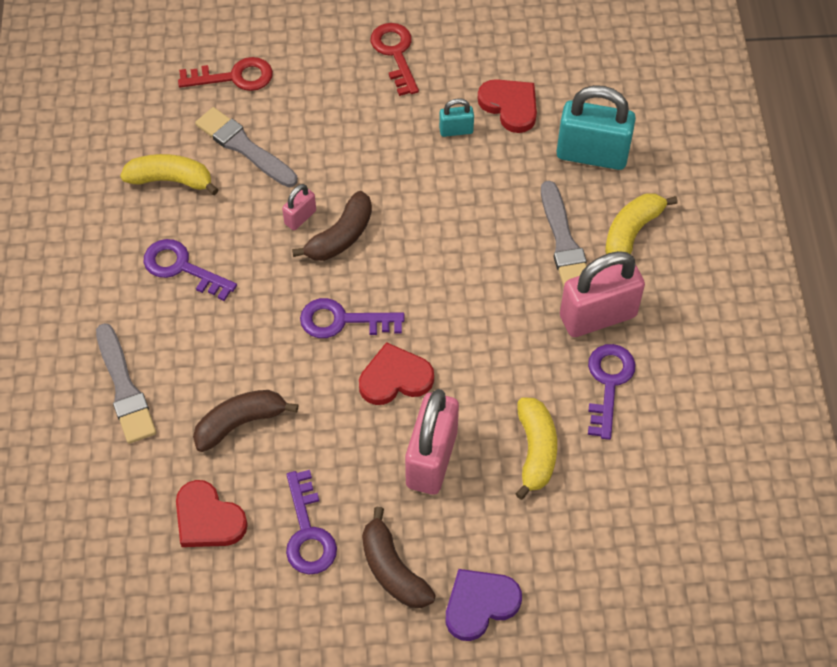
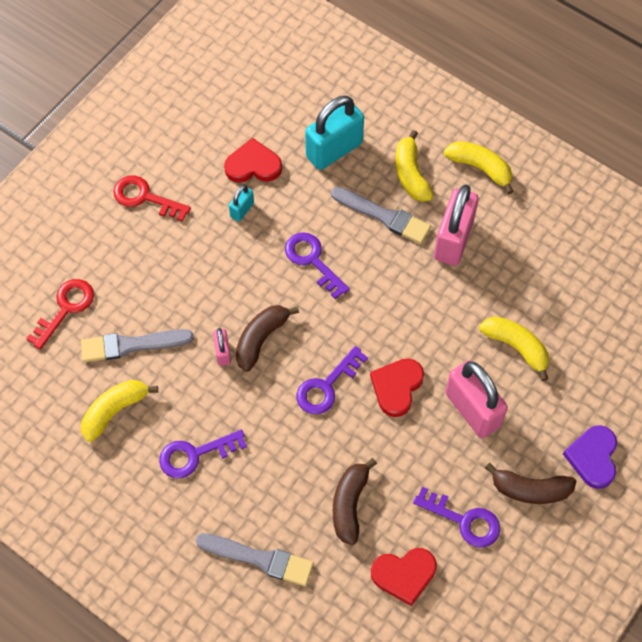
camera: 50 degrees left, 5 degrees up
(341, 236) = (261, 339): brown banana -> brown banana turned 135 degrees counterclockwise
(608, 383) = (504, 271): purple key -> purple key (312, 260)
(700, 284) = (480, 168): none -> yellow banana

